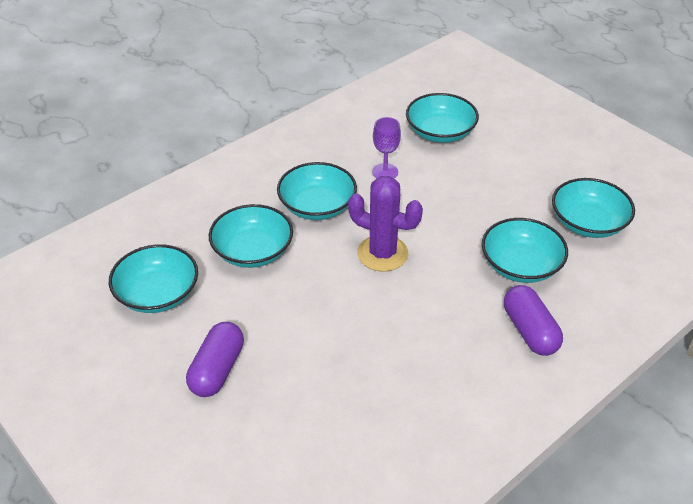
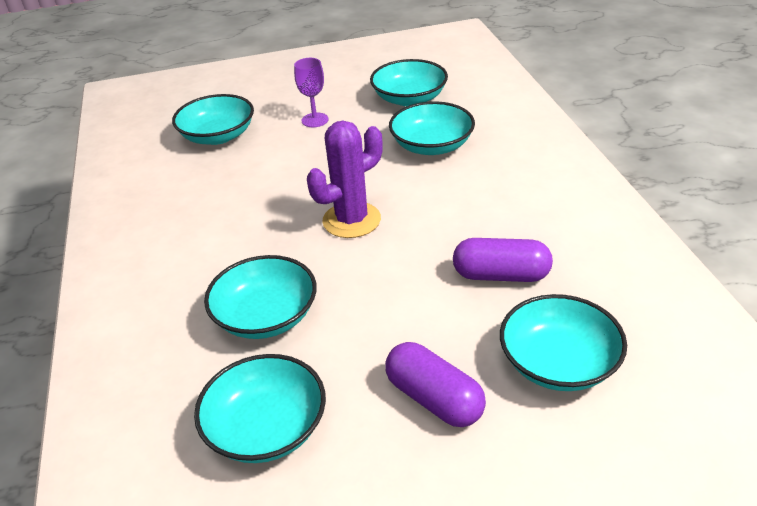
camera: 60 degrees left, 5 degrees down
(317, 206) = (241, 245): turquoise bowl -> turquoise bowl (558, 363)
(385, 172) = (237, 185): purple goblet -> purple goblet (315, 120)
(529, 331) = (512, 165): purple capsule -> purple capsule (501, 275)

